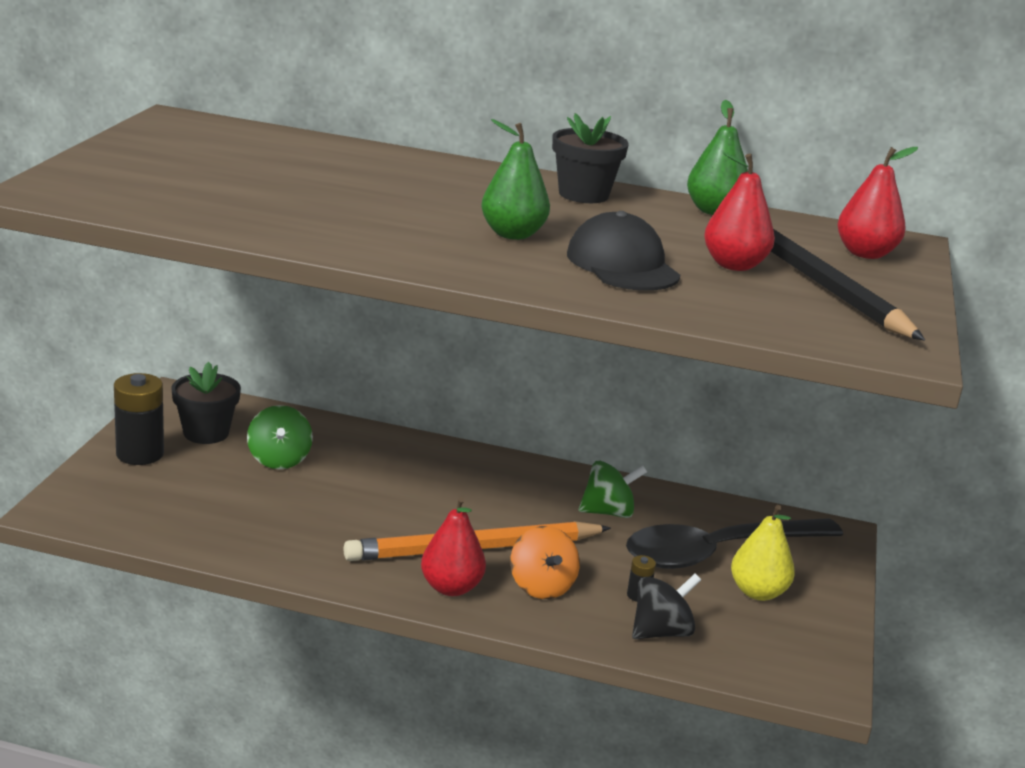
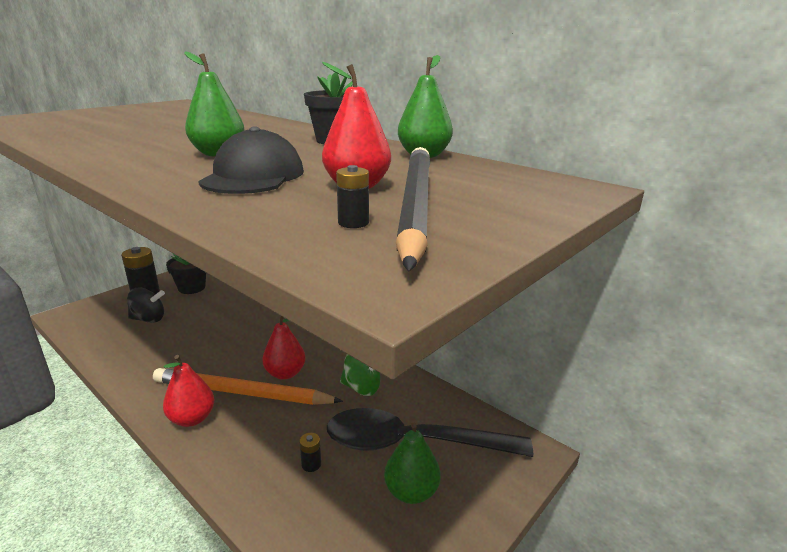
camera: 30 degrees right, 0 degrees up
(279, 460) = (207, 309): green spinning top -> none
(541, 586) = (250, 435): orange spinning top -> none
(661, 632) = (293, 506): black spinning top -> black spinning top (148, 319)
(757, 592) = (411, 492): yellow pear -> green pear
(804, 307) = (353, 223): none -> black battery
(865, 254) = (518, 191): red pear -> red pear (285, 373)

